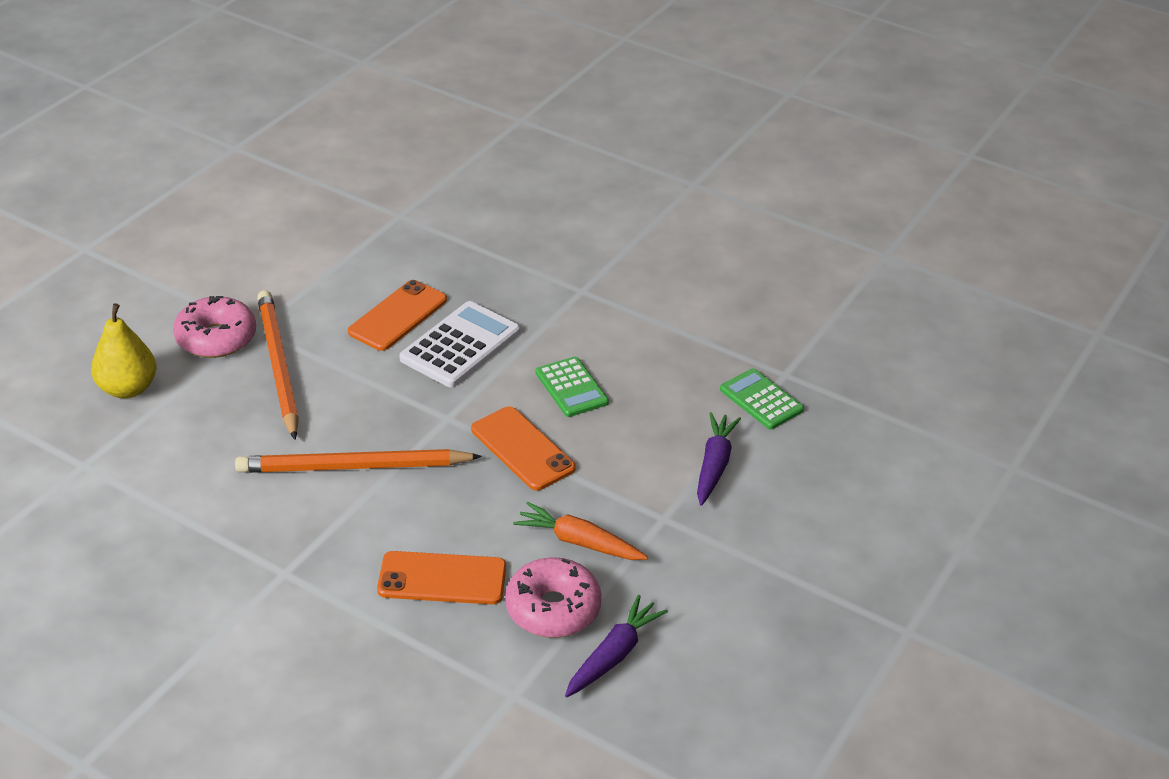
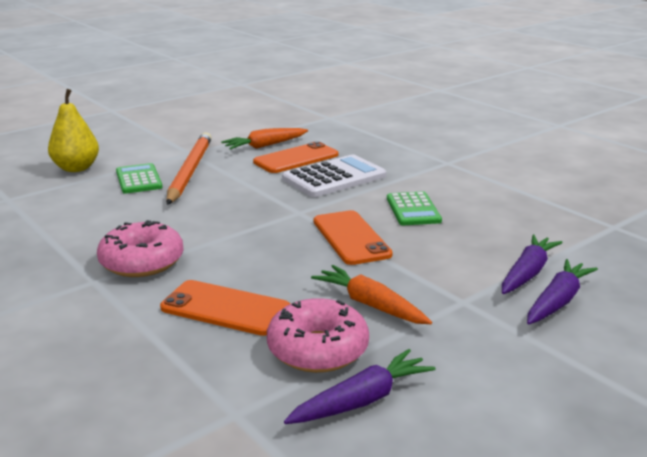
camera: 20 degrees right, 15 degrees down
(216, 338) = (158, 153): pink donut -> pink donut (142, 262)
(346, 296) = (265, 146): none -> orange carrot
(353, 467) = (202, 228): orange pencil -> none
(749, 498) = (557, 301): none -> purple carrot
(761, 400) = (587, 238): green calculator -> green calculator (139, 179)

